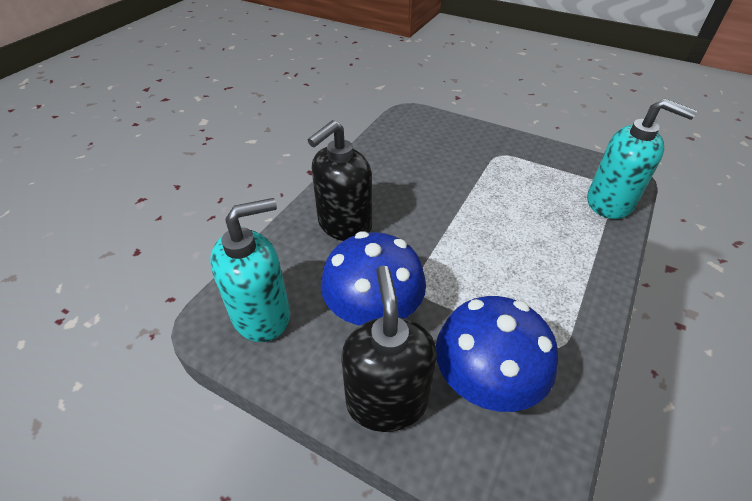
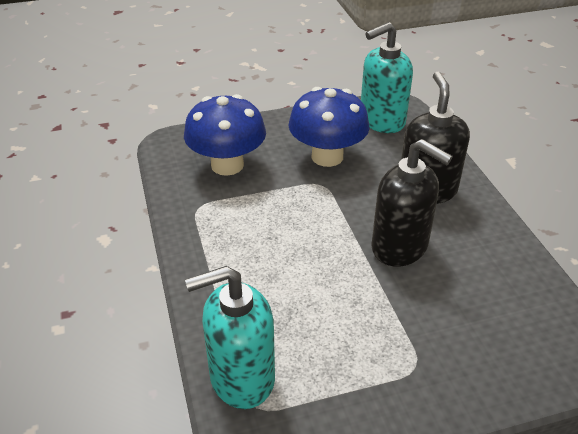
camera: 135 degrees right, 5 degrees down
(262, 315) = (381, 121): turquoise soap dispenser -> turquoise soap dispenser turned 45 degrees clockwise
(387, 401) = (269, 131): black soap dispenser -> black soap dispenser (400, 247)

